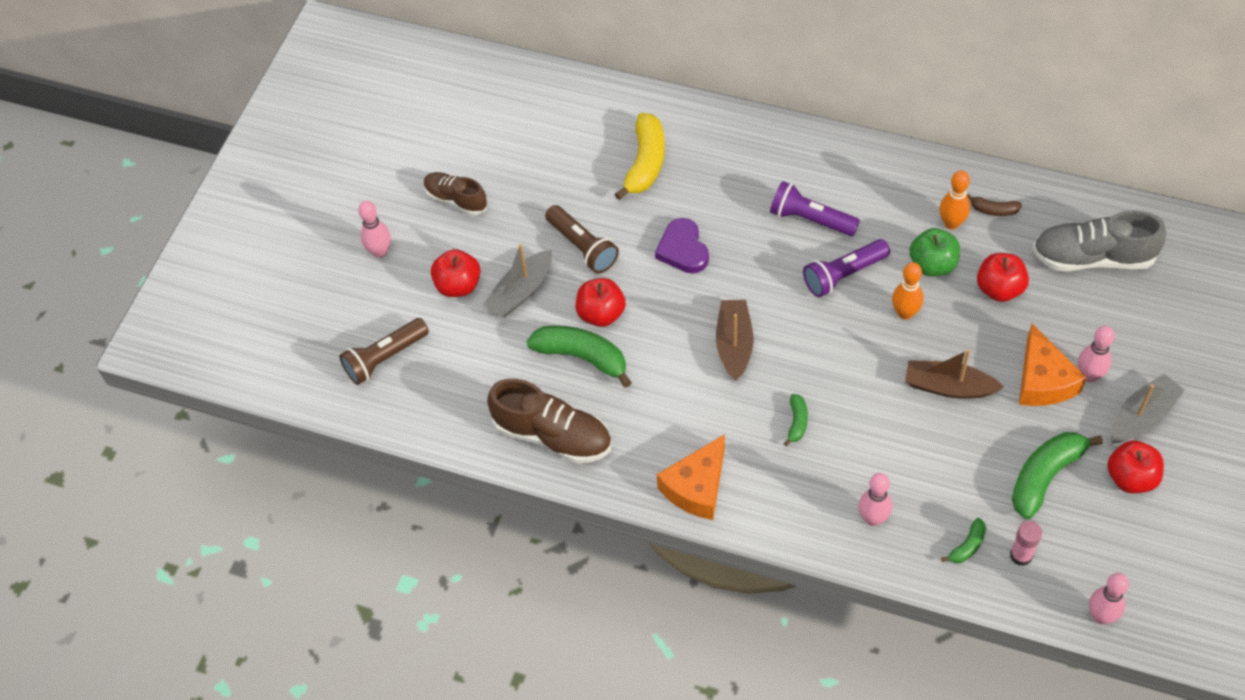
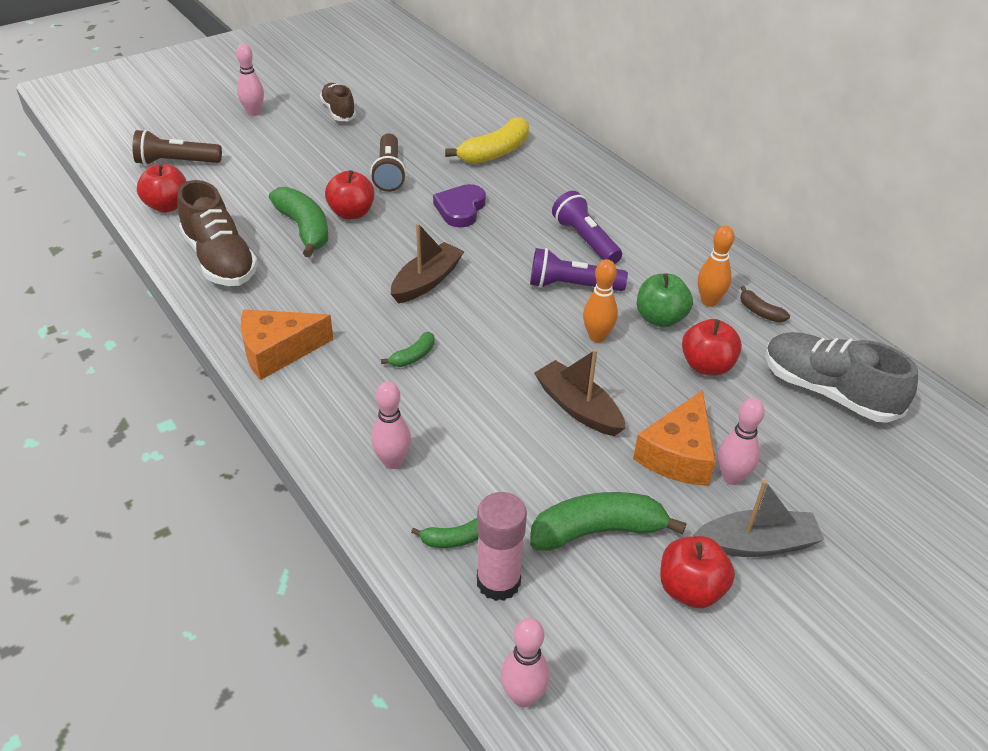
camera: 30 degrees right, 15 degrees down
(458, 285) = (277, 151): red apple -> red apple (167, 206)
(521, 291) = (313, 174): grey boat -> none
(1021, 555) = (498, 582): pink glue stick -> pink glue stick, size x1.52

